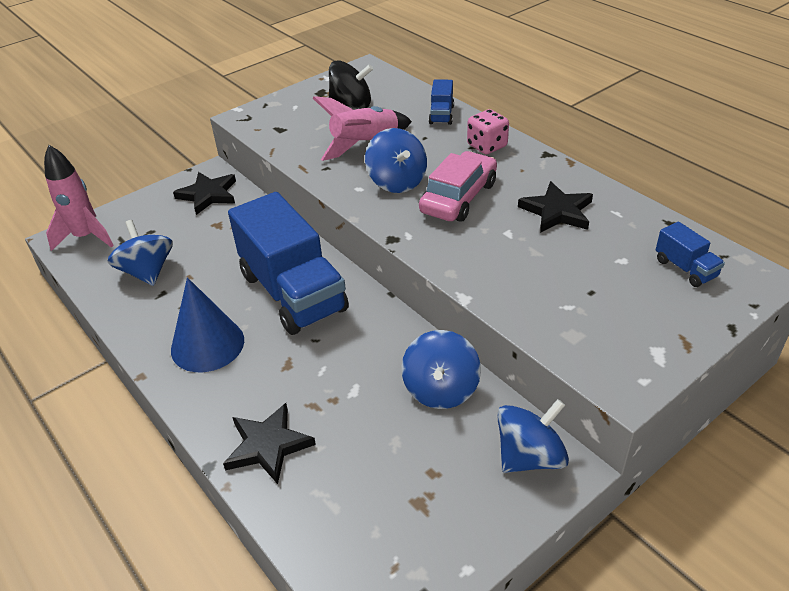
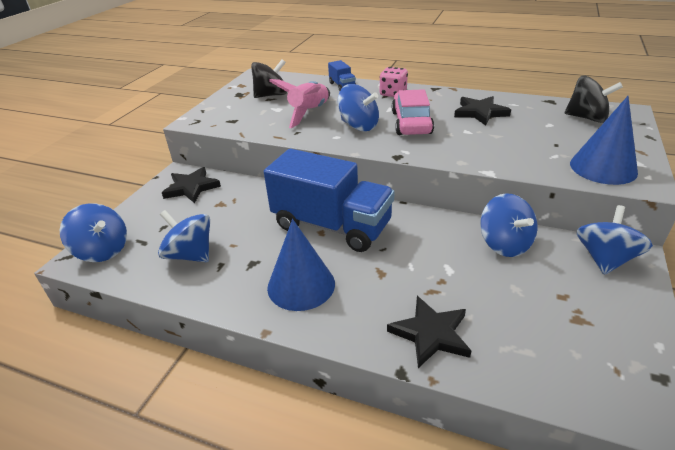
camera: 30 degrees left, 5 degrees down
(86, 237) = (102, 250): pink rocket -> blue spinning top
(604, 346) = (603, 167): none -> blue cone
(685, 268) = (586, 118): blue truck -> black spinning top

